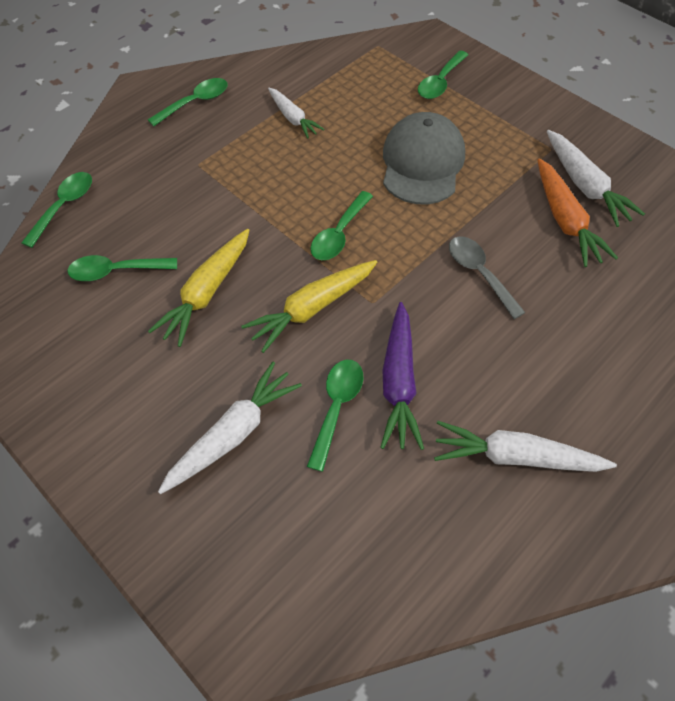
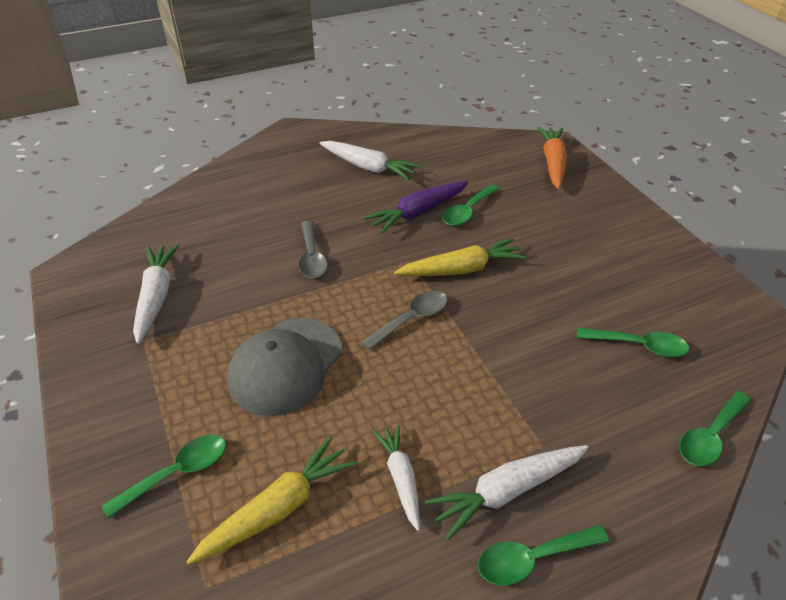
camera: 160 degrees left, 15 degrees down
(207, 293) = (550, 304): yellow carrot -> yellow carrot (278, 508)
(233, 433) = (543, 216): white carrot -> white carrot (507, 492)
(339, 234) = (411, 319): green spoon -> grey spoon
(399, 382) = (418, 213): purple carrot -> purple carrot turned 150 degrees counterclockwise
(565, 220) = (205, 274): orange carrot -> orange carrot (553, 163)

